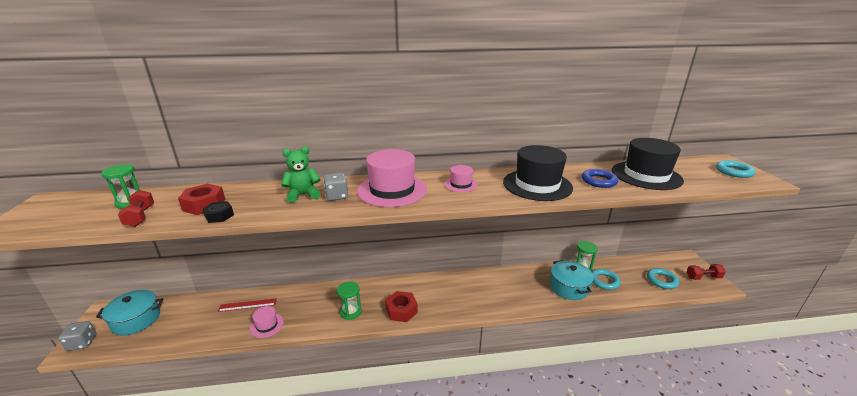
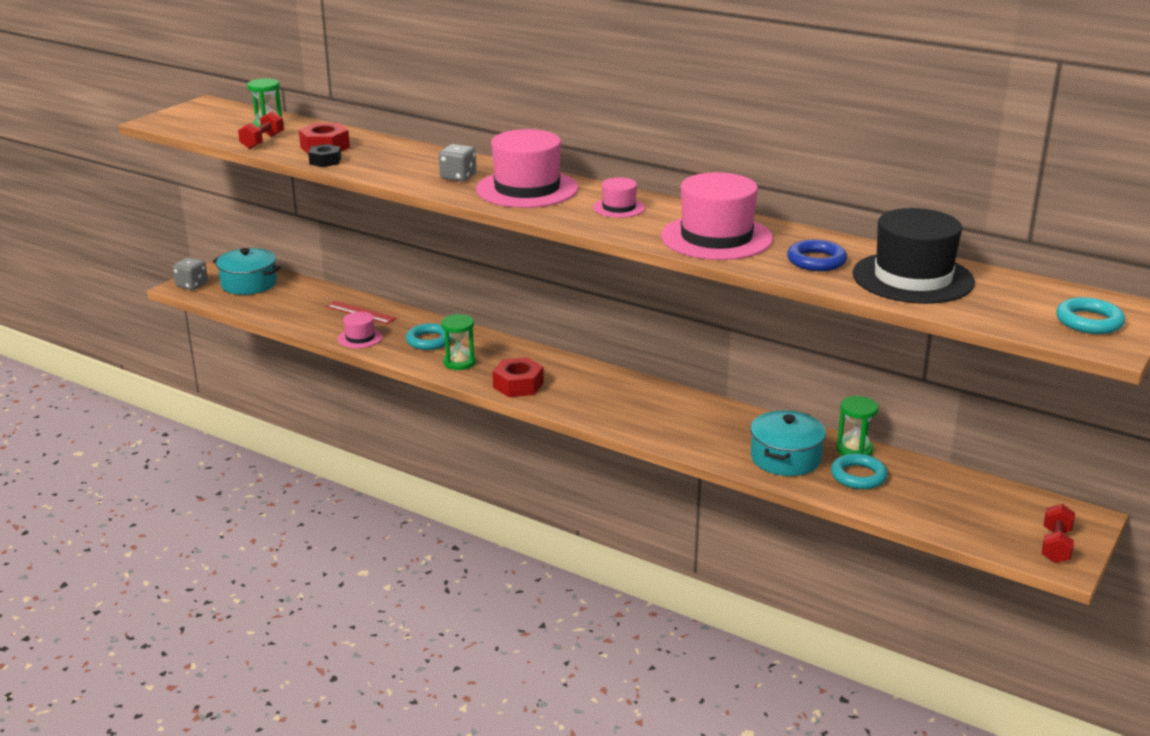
camera: 40 degrees right, 0 degrees up
(303, 195) = (427, 166): green teddy bear -> none
(537, 185) = (716, 238): black hat -> pink hat
(662, 280) = (964, 516): turquoise ring -> turquoise ring (429, 341)
(703, 277) = (1055, 546): red dumbbell -> red dumbbell turned 75 degrees clockwise

